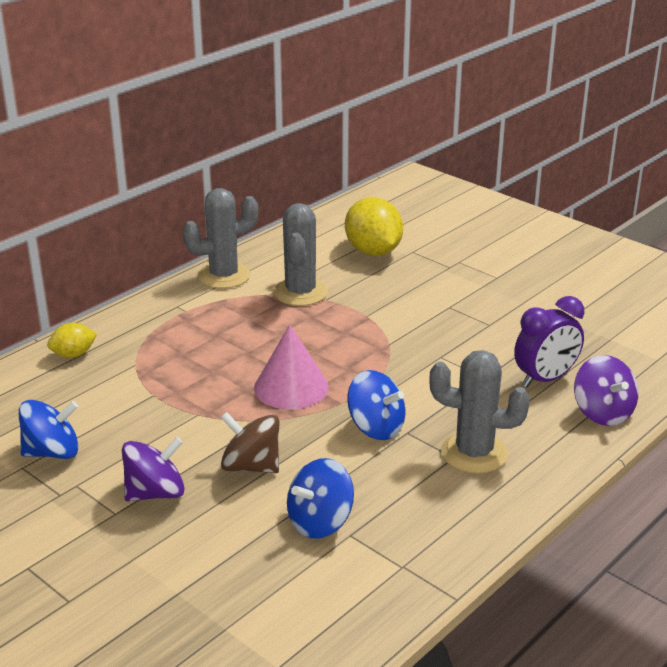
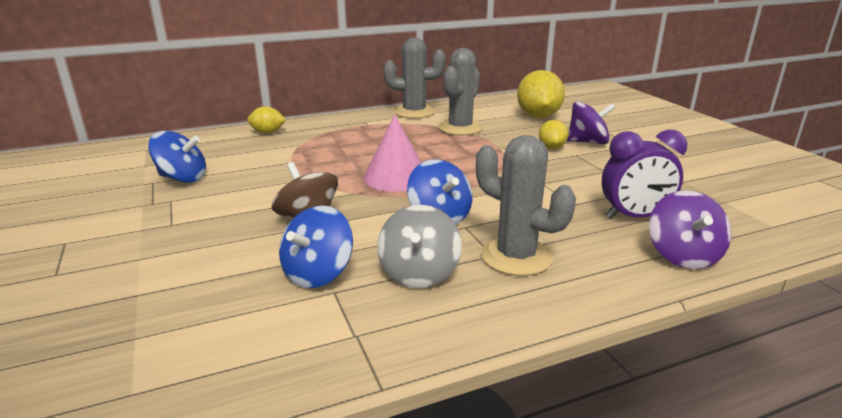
camera: 25 degrees right, 5 degrees down
(155, 493) = (216, 218): purple spinning top -> purple spinning top (587, 142)
(320, 522) = (318, 273): blue spinning top -> blue spinning top turned 45 degrees counterclockwise
(406, 494) = (419, 273): none -> grey spinning top
(419, 302) = (551, 147): none -> yellow lemon

